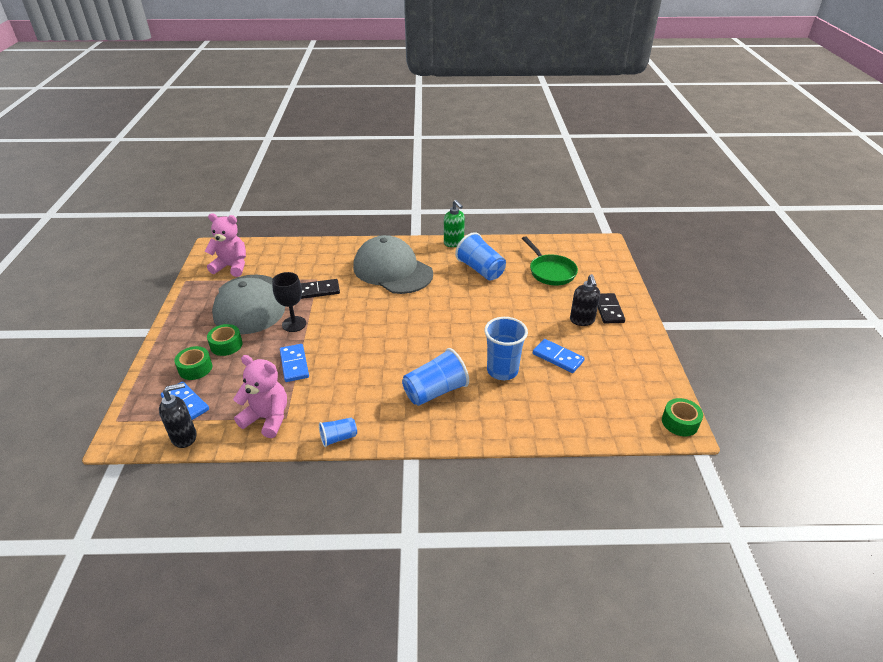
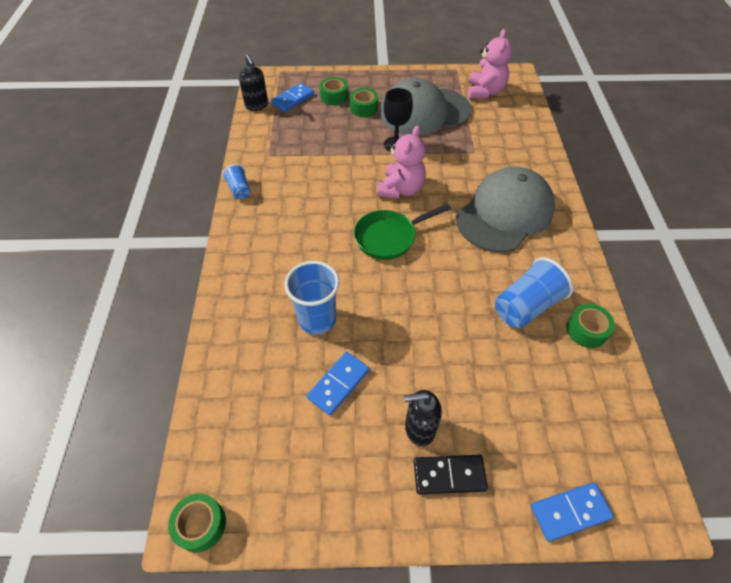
camera: 90 degrees right, 15 degrees up
(267, 418) = (269, 144): pink teddy bear -> pink teddy bear (401, 189)
(294, 364) = (336, 152): blue domino -> blue domino (570, 512)
(318, 290) = (453, 155): black domino -> none
(435, 391) = (289, 256): blue cup -> none
(454, 243) = (587, 276): green soap dispenser -> none
(497, 249) = (586, 330): none -> green tape
(550, 272) = (541, 400): green pan -> green pan (389, 237)

